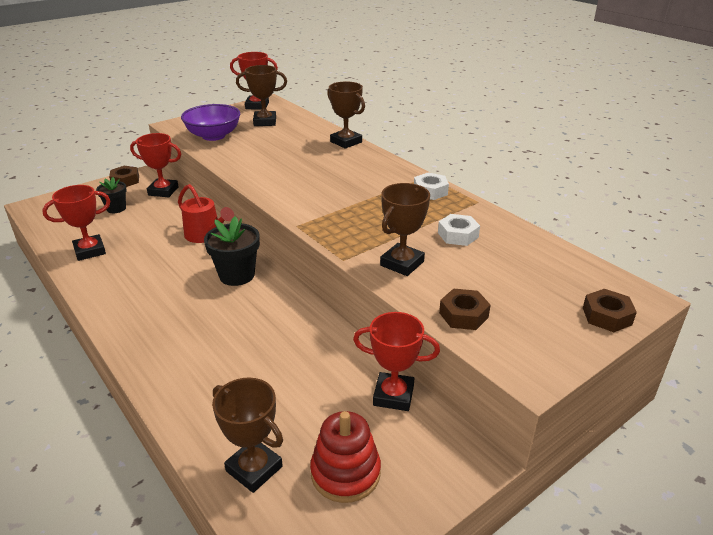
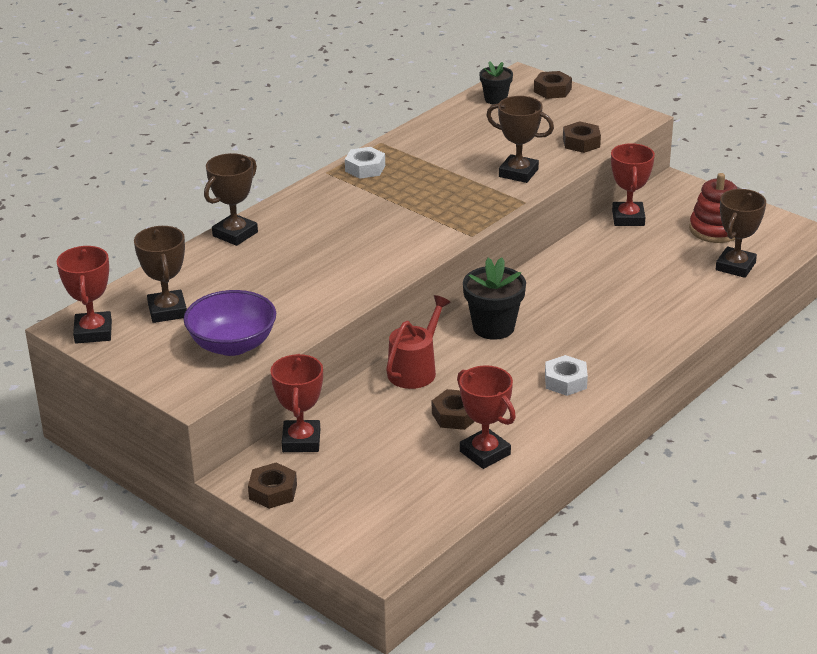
camera: 100 degrees left, 0 degrees up
(116, 208) = (367, 469): black flower pot -> black flower pot (495, 99)
(140, 244) = (455, 415): none -> brown nut
(458, 235) = (455, 150): white nut -> white nut (565, 381)

